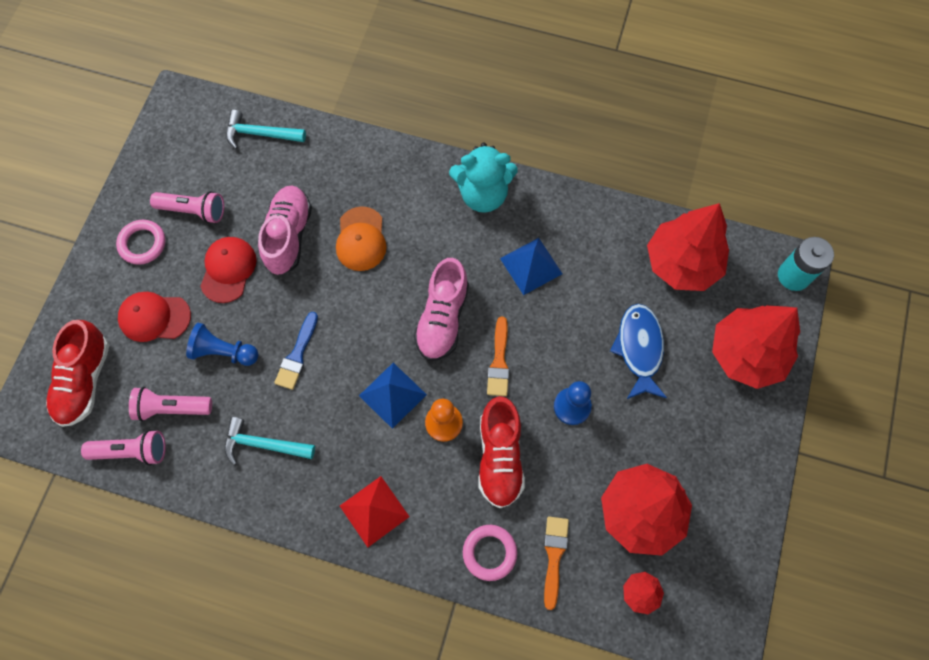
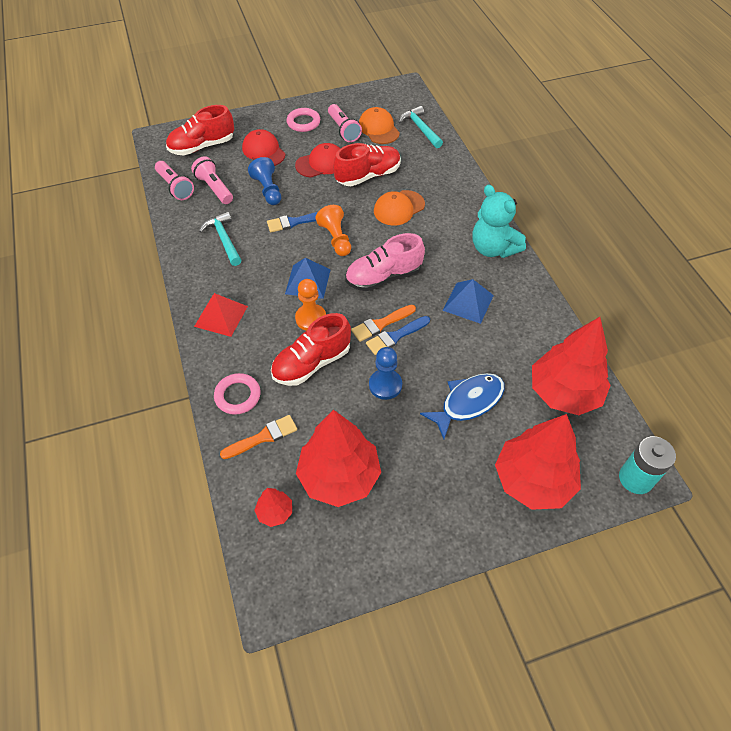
camera: 55 degrees right, 15 degrees down
(223, 174) = (378, 129): none -> orange cap
(288, 236) = (368, 176): pink shoe -> red shoe
(355, 329) = (336, 238): none -> orange pawn
(523, 358) = (395, 336): none -> blue brush

